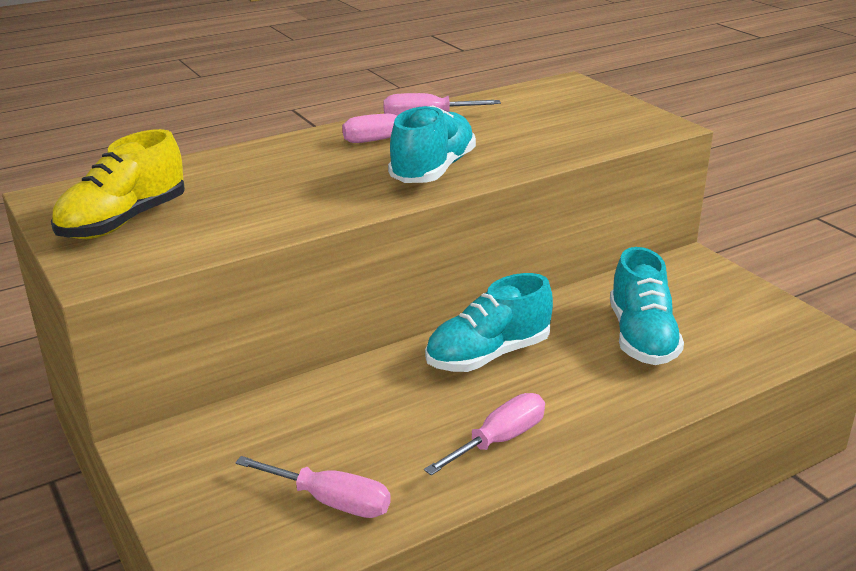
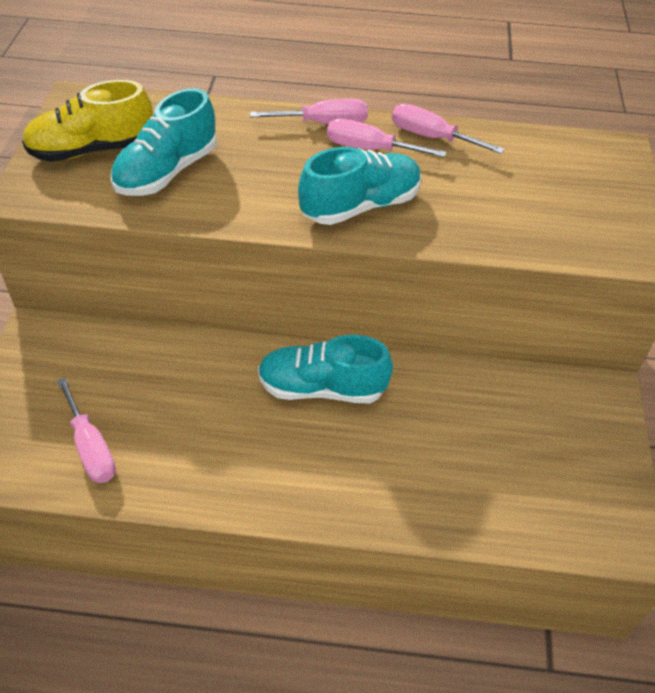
camera: 35 degrees right, 20 degrees up
(499, 440) = (245, 471): pink screwdriver -> pink screwdriver (324, 123)
(641, 337) = (460, 446): turquoise shoe -> turquoise shoe (167, 172)

